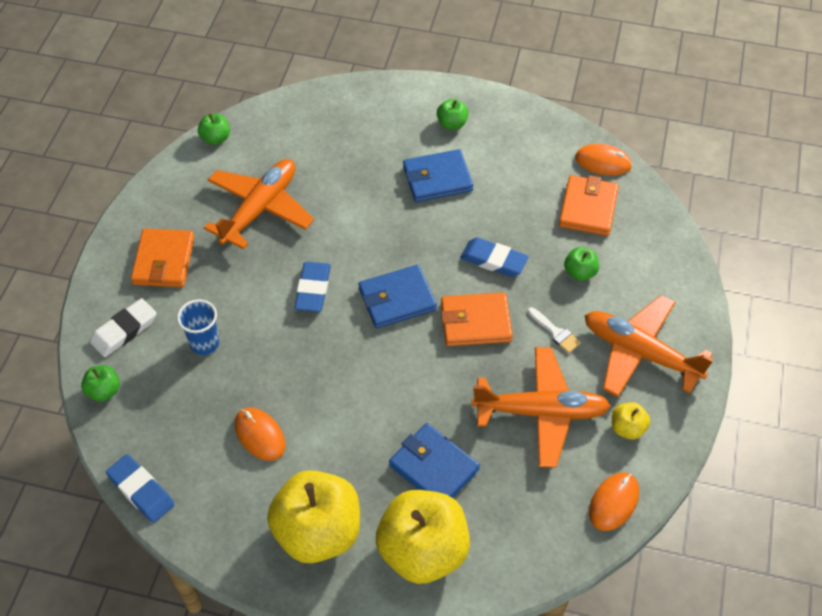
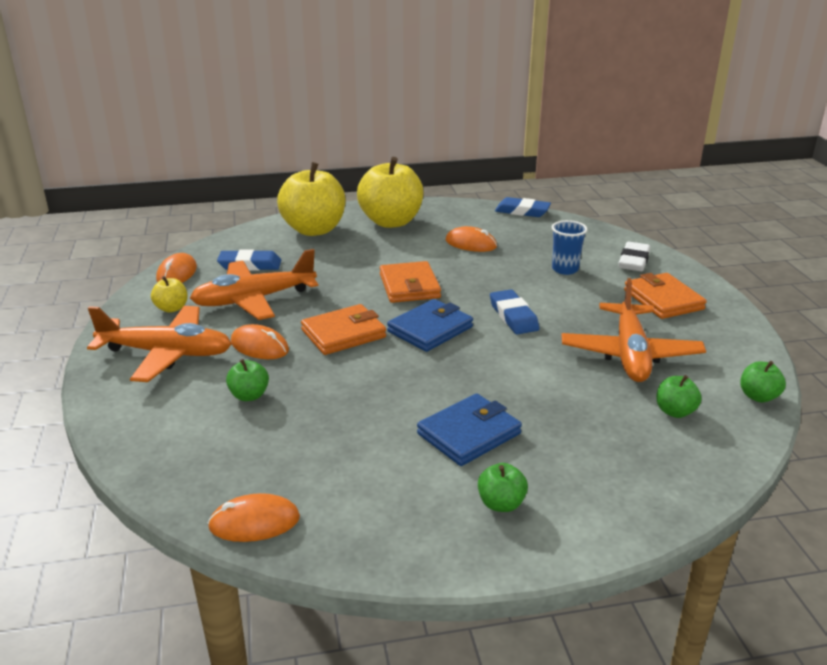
camera: 155 degrees right, 25 degrees down
(104, 391) = (604, 236): green apple -> green apple (675, 411)
(434, 467) = (329, 258): blue wallet -> none
(493, 260) = (352, 380): blue eraser -> blue eraser (250, 265)
(555, 332) = (259, 346): white brush -> orange mouse
(588, 208) = (259, 459): orange wallet -> orange wallet (409, 286)

